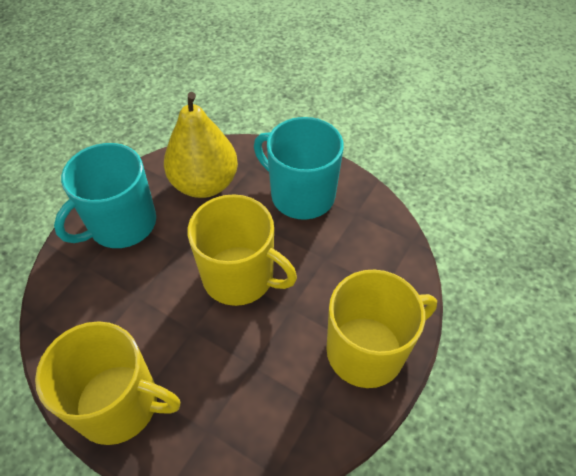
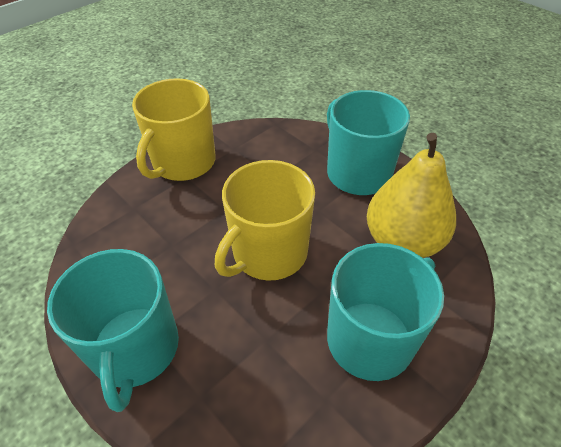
camera: 105 degrees right, 5 degrees down
(367, 350) = (135, 349): yellow mug -> turquoise mug

